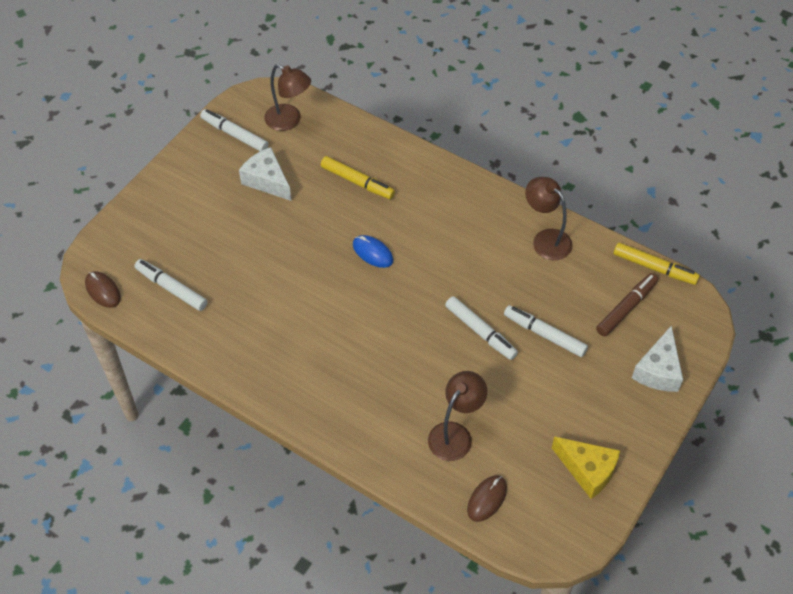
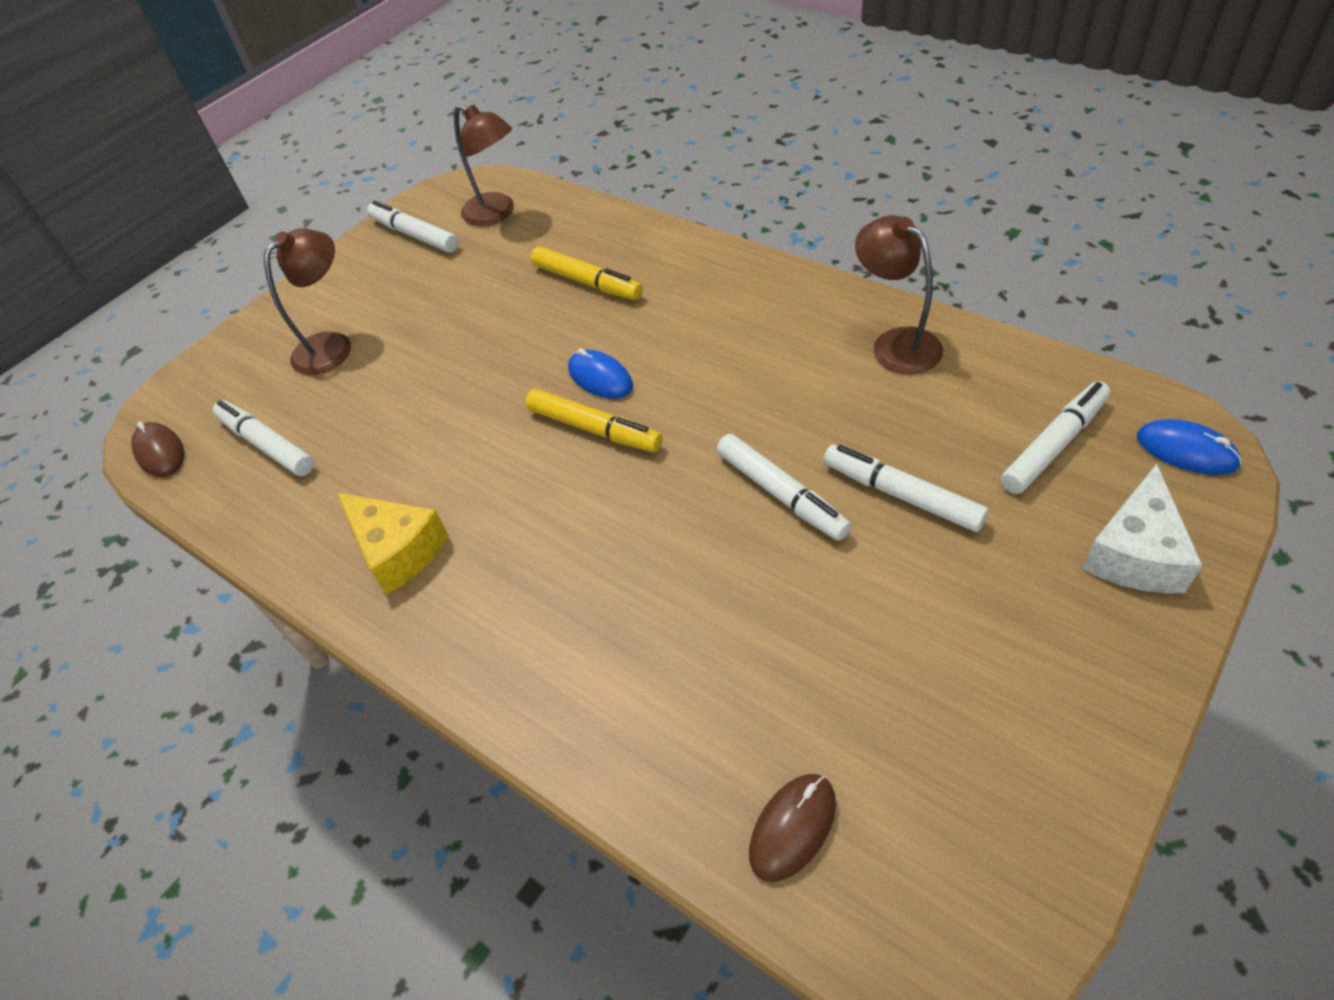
camera: 10 degrees right, 5 degrees down
(267, 181) = (450, 289): white cheese -> none
(455, 434) = (729, 685): brown lamp -> brown lamp (332, 345)
(587, 470) = (1011, 762): yellow cheese -> yellow cheese (398, 550)
(626, 308) = (1054, 445): brown marker -> white marker
(654, 268) = (1098, 377): yellow marker -> yellow marker (594, 429)
(692, 314) = (1186, 451): none -> blue mouse

